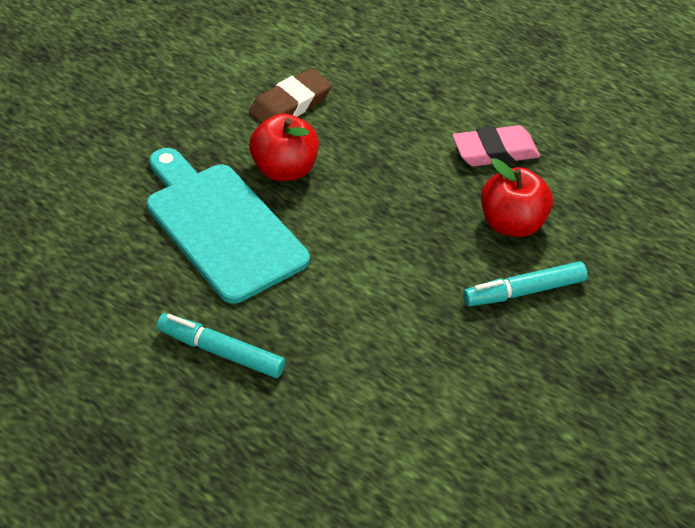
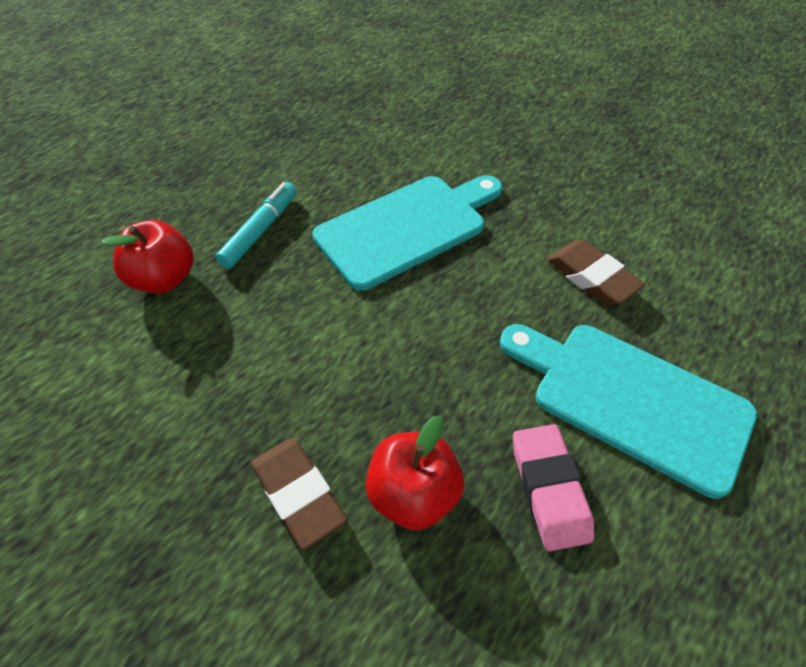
camera: 95 degrees right, 5 degrees up
(284, 169) = (488, 272): red apple -> red apple (164, 279)
(415, 101) = (631, 400): none -> turquoise cutting board
(523, 291) = (298, 494): turquoise marker -> brown eraser

